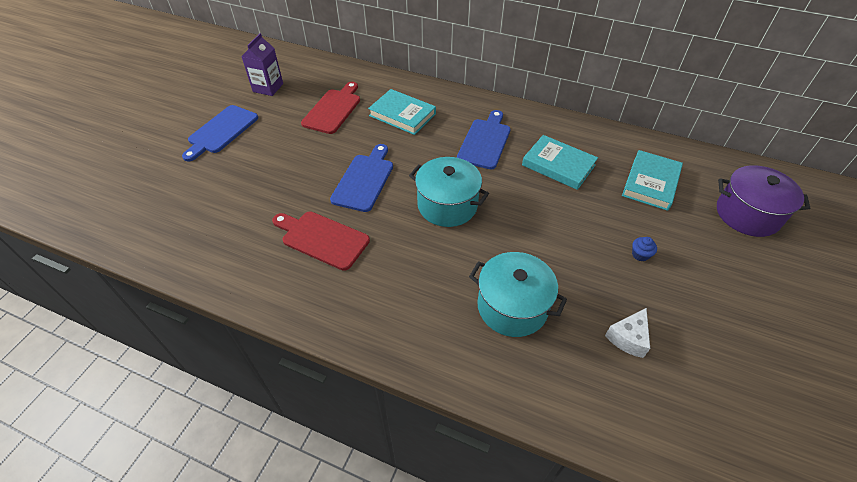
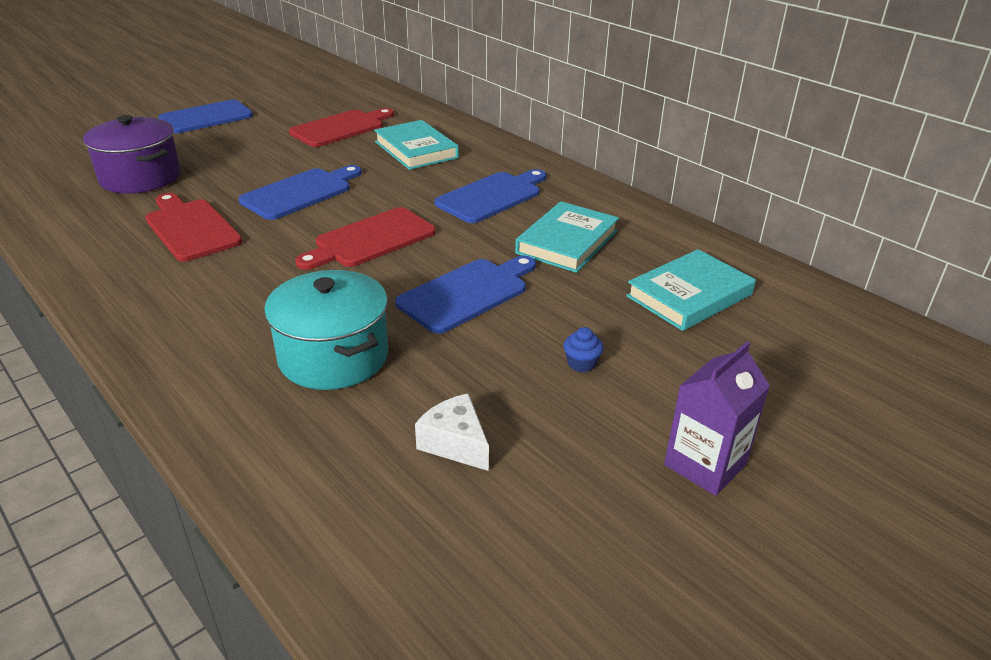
camera: 25 degrees right, 15 degrees down
(268, 88) = (292, 96): purple carton -> purple carton (705, 464)
(447, 205) = (371, 240): turquoise pot -> red cutting board
(540, 227) = (467, 293): none -> blue cutting board
(558, 165) = (567, 242): turquoise book -> turquoise book turned 60 degrees clockwise
(628, 338) = (455, 443): white cheese -> white cheese turned 75 degrees clockwise
(747, 214) = (820, 374): purple pot -> purple pot (140, 177)

